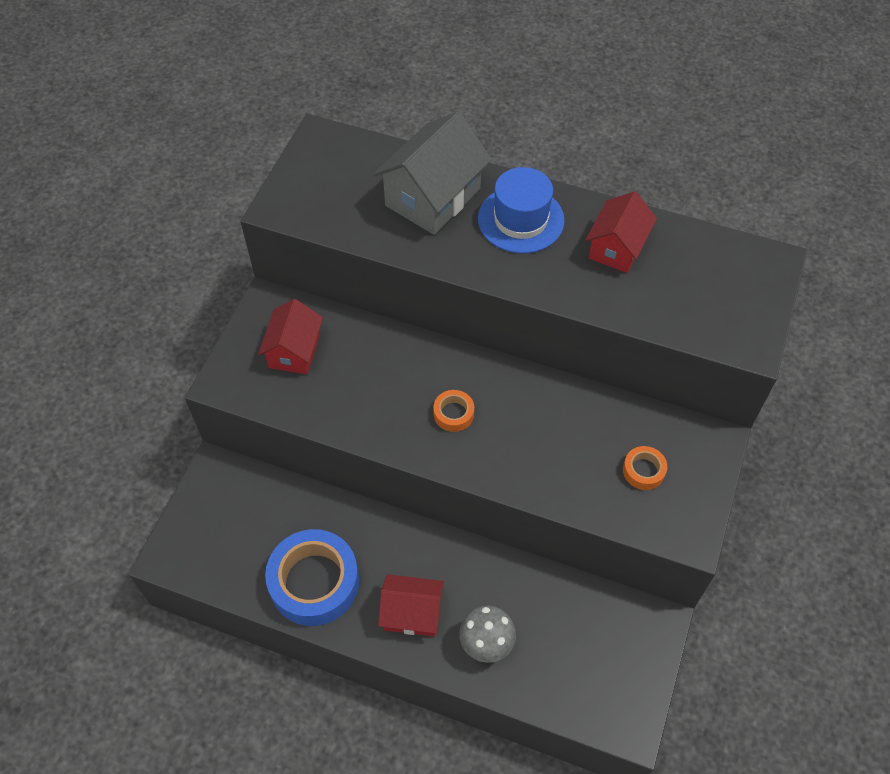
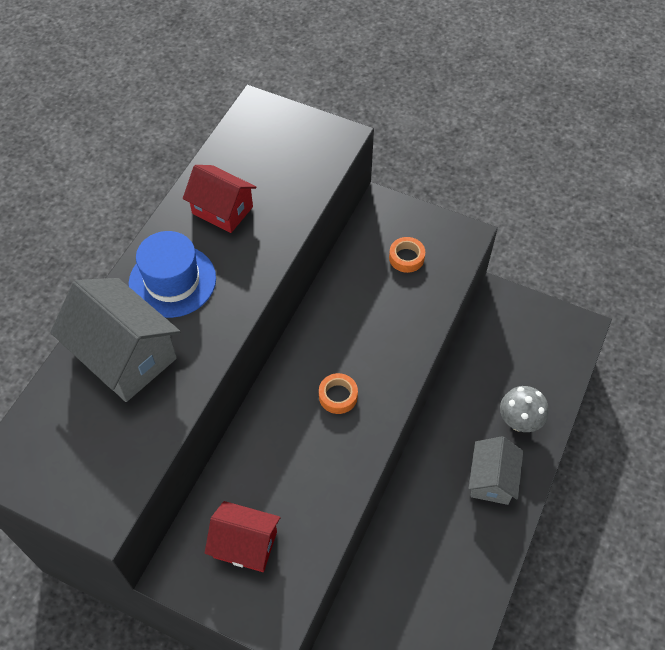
camera: 85 degrees left, 0 degrees up
(314, 582) = (461, 566): blue tape -> none
(412, 613) = (492, 479): red house -> grey house

